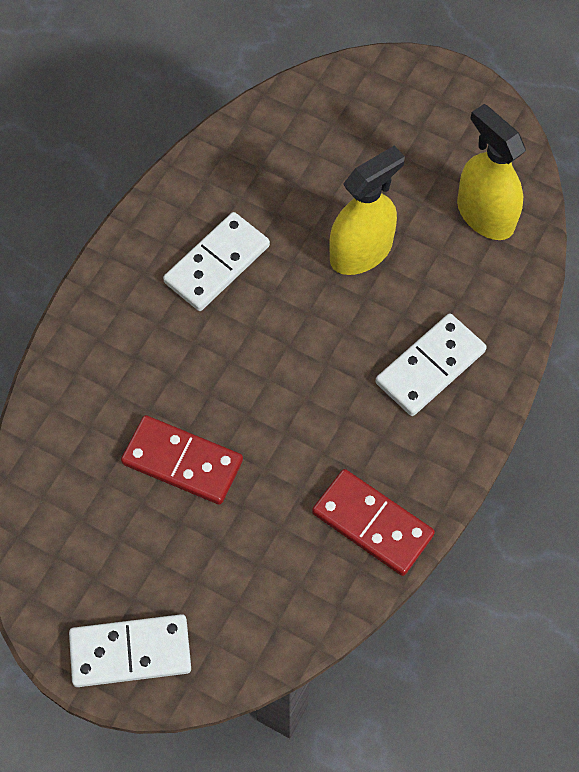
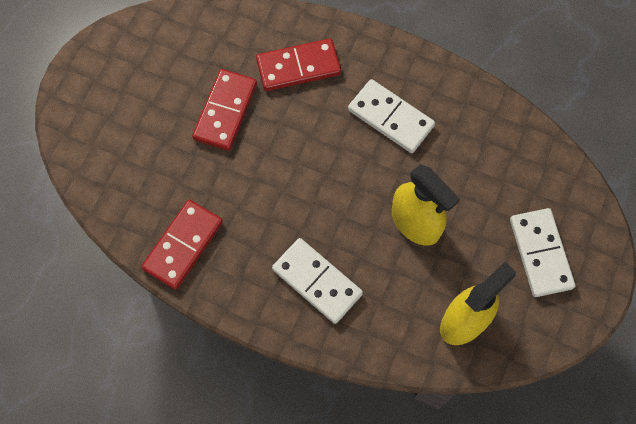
camera: 85 degrees right, 5 degrees up
(127, 366) = (298, 67): none -> red domino
(130, 652) = (86, 94): white domino -> white domino (540, 253)

